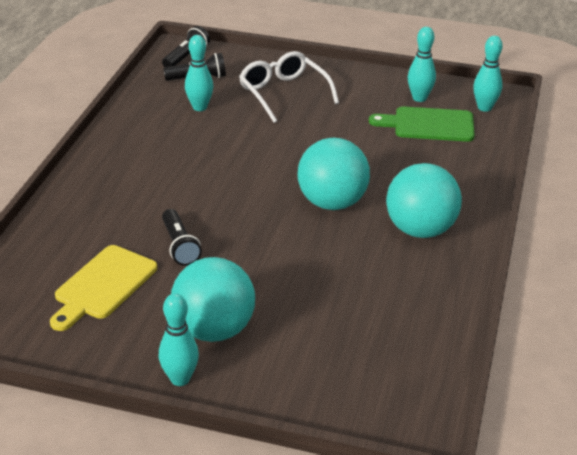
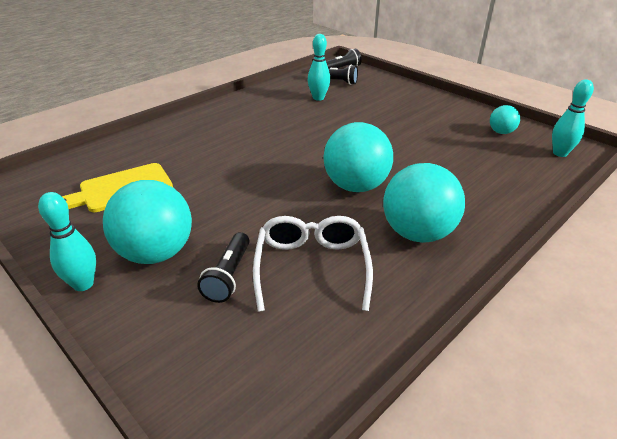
camera: 30 degrees right, 0 degrees up
(179, 246) = (205, 180): black flashlight -> black flashlight (228, 276)
(283, 93) = (388, 104): white glasses -> white glasses (312, 267)
(419, 98) = (501, 132): turquoise bowling pin -> turquoise ball
(429, 125) = (495, 153): green cutting board -> none

